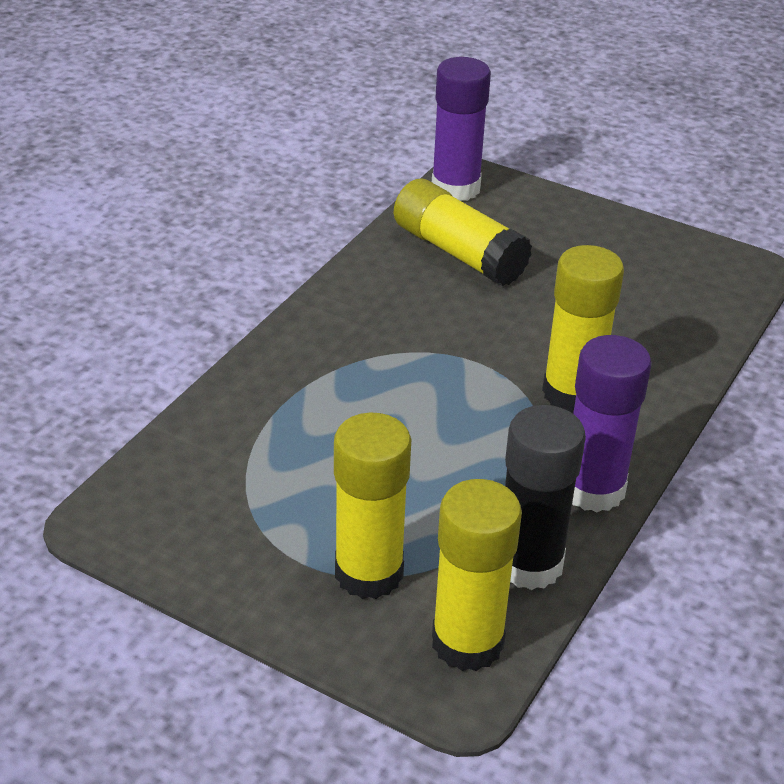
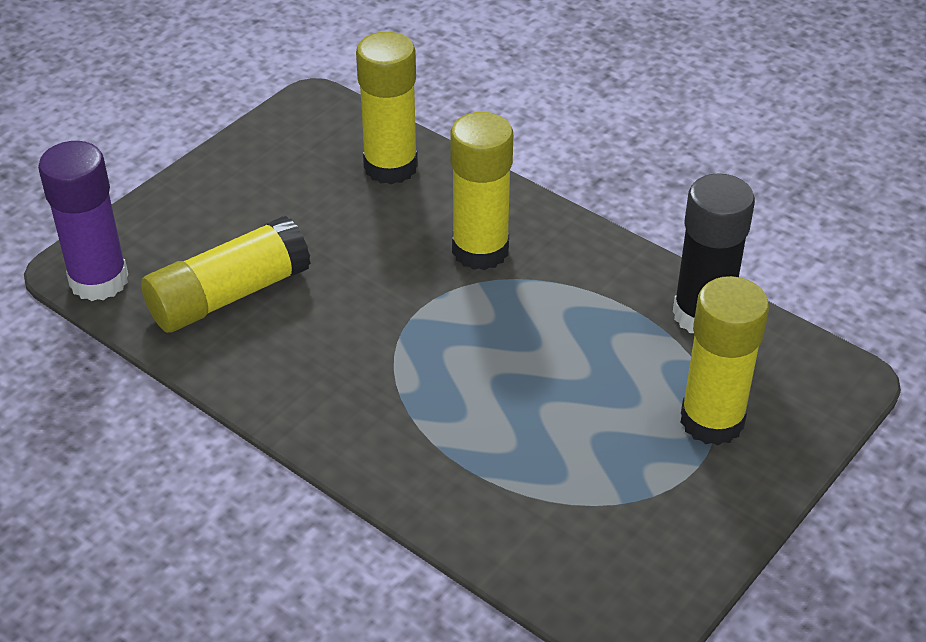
camera: 80 degrees left, 5 degrees up
(467, 642) = (792, 366): yellow glue stick -> yellow glue stick (390, 167)
(593, 489) = (612, 260): purple glue stick -> none

